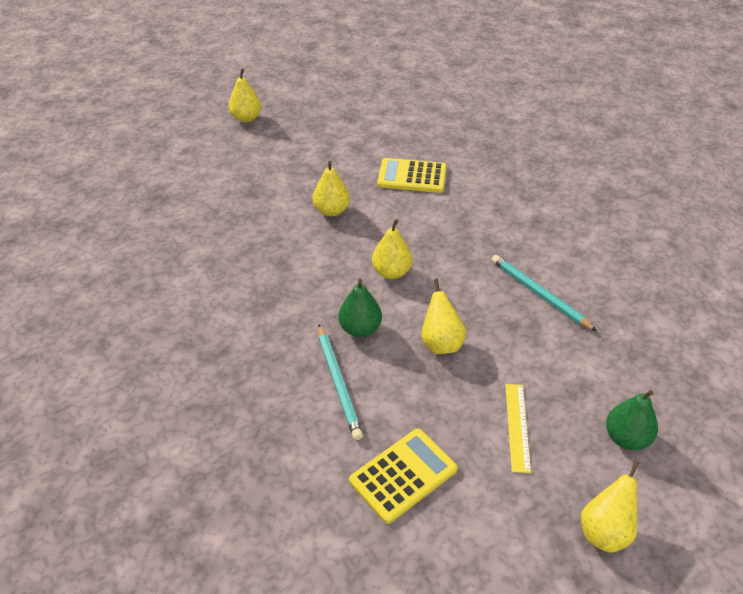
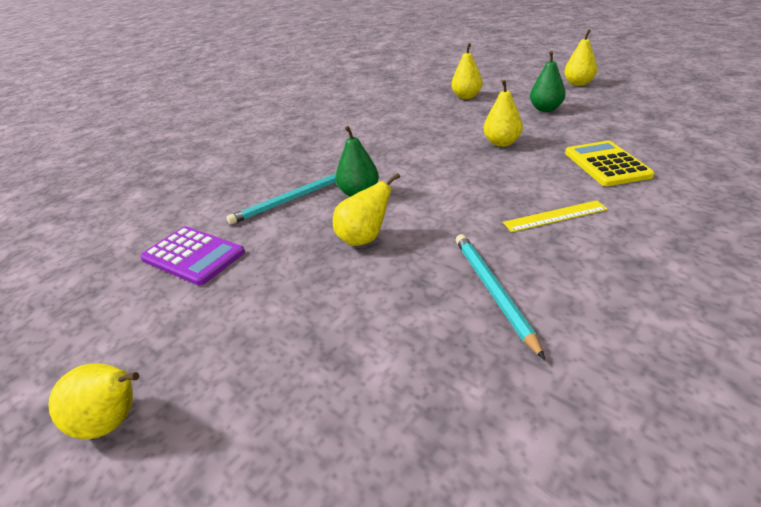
camera: 75 degrees right, 10 degrees down
(391, 272) = (445, 189): yellow pear -> yellow pear (466, 97)
(403, 475) = (193, 256): yellow calculator -> purple calculator
(517, 426) = (264, 315): yellow ruler -> yellow ruler (555, 216)
(539, 294) = (492, 291): turquoise pencil -> turquoise pencil turned 45 degrees counterclockwise
(626, 438) = (265, 425): green pear -> green pear (545, 109)

